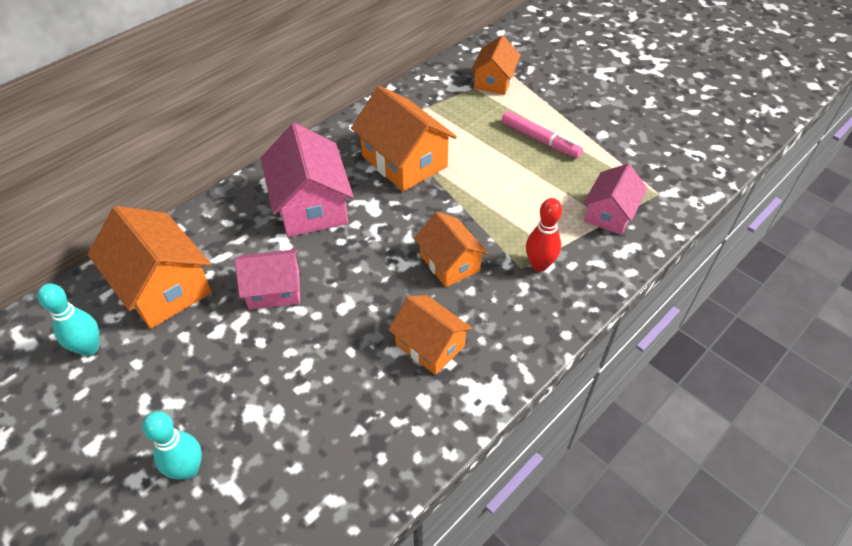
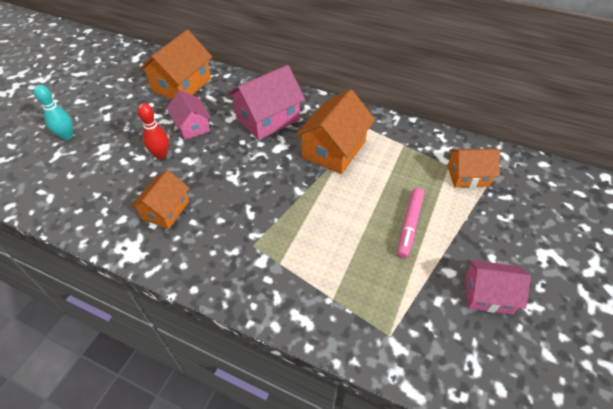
camera: 70 degrees right, 0 degrees up
(89, 348) = (136, 77): turquoise bowling pin -> none
(449, 263) = (242, 201): orange house -> none
(539, 265) = (259, 256): red bowling pin -> red bowling pin (161, 154)
(610, 213) = (341, 297): pink house -> pink house (488, 294)

